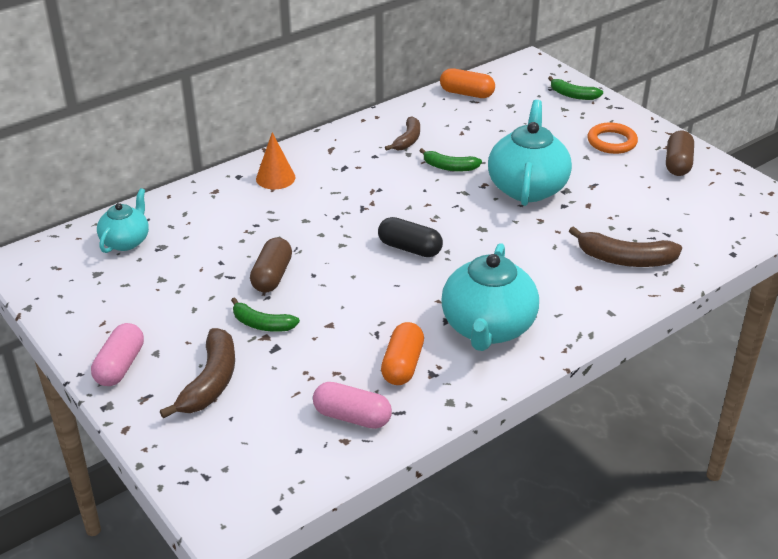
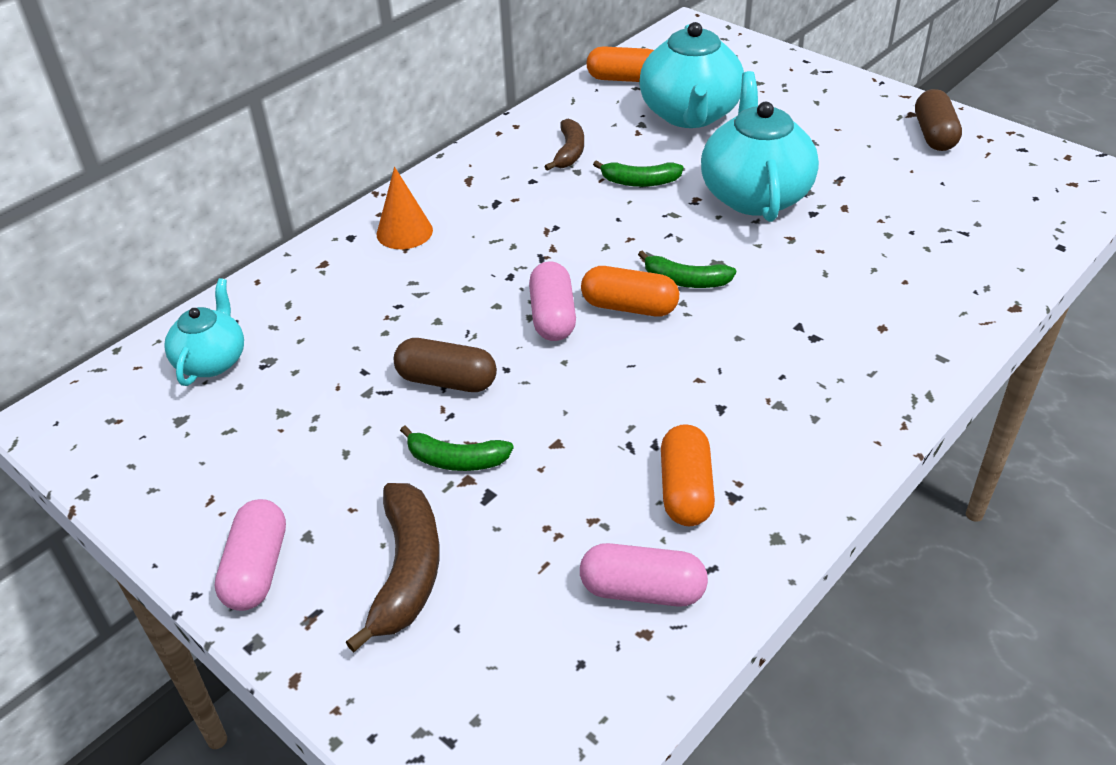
camera: 10 degrees left, 5 degrees up
(272, 276) = (447, 380): brown capsule -> brown capsule turned 75 degrees counterclockwise
(356, 247) = (553, 316): none -> pink capsule
(410, 248) = (629, 307): black capsule -> orange capsule
(487, 328) = (784, 409): turquoise teapot -> turquoise teapot (690, 114)
(573, 95) = (762, 63): green banana -> green banana (685, 281)
(611, 142) = (837, 117): orange ring -> none
(625, 259) = (926, 277): brown banana -> none

